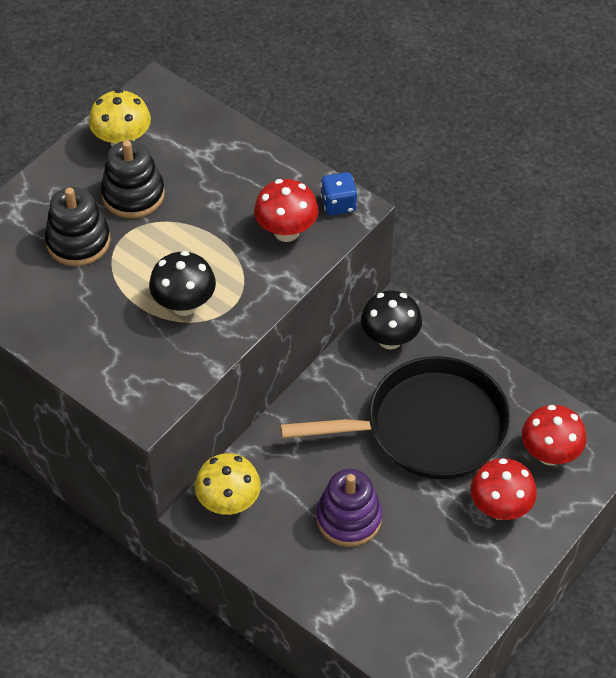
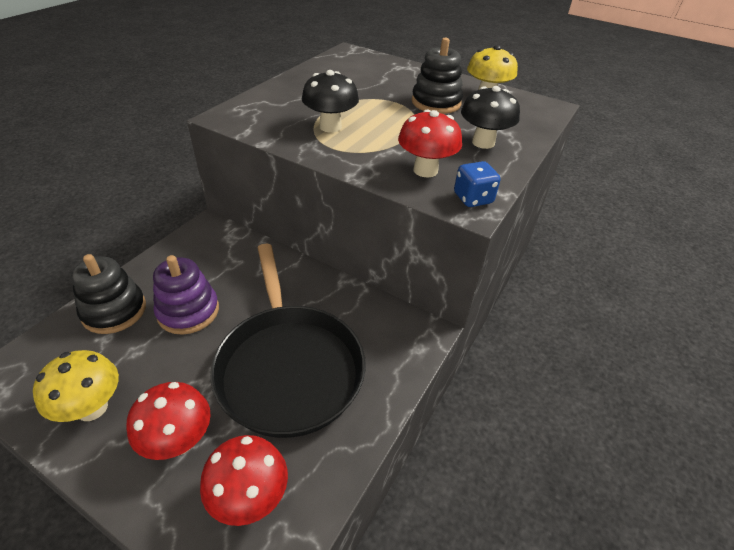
camera: 80 degrees right, 10 degrees down
(78, 241) = (383, 86): black stacking toy -> black stacking toy (114, 311)
(229, 503) = (215, 239): yellow mushroom -> yellow mushroom (92, 408)
(390, 339) = (393, 330): black mushroom -> black mushroom (483, 142)

